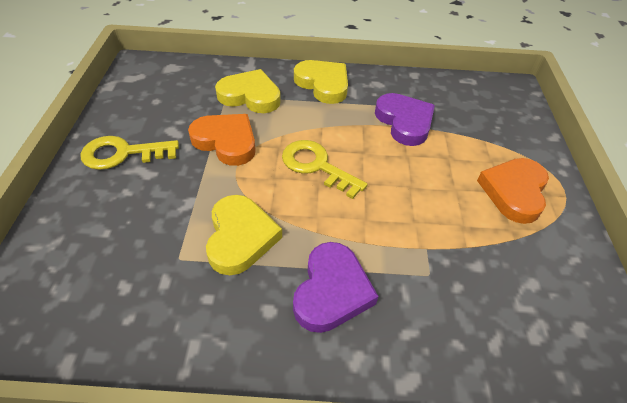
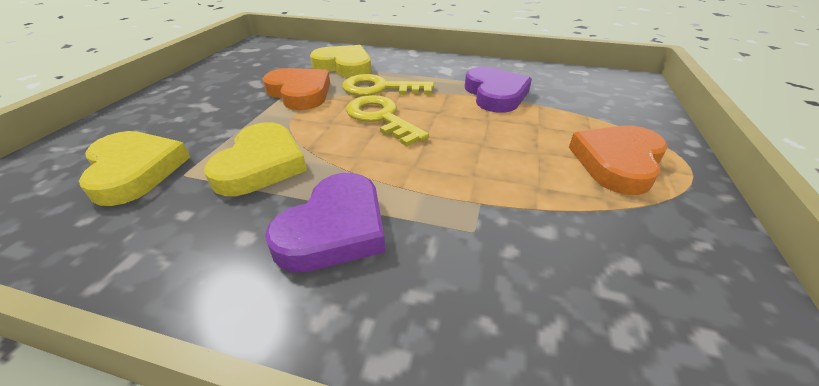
camera: 15 degrees right, 10 degrees down
(123, 154) = (198, 93): yellow key -> yellow key (380, 88)
(323, 84) = (420, 64): yellow heart -> yellow heart (135, 171)

